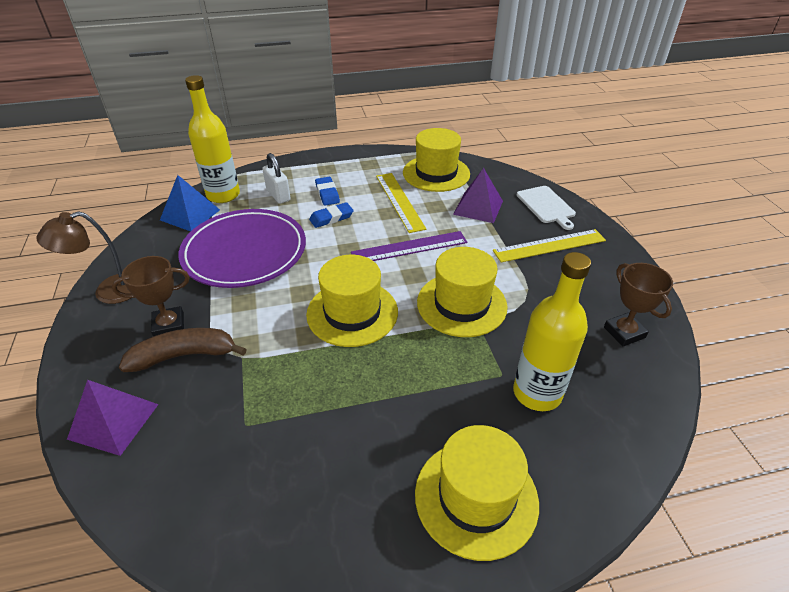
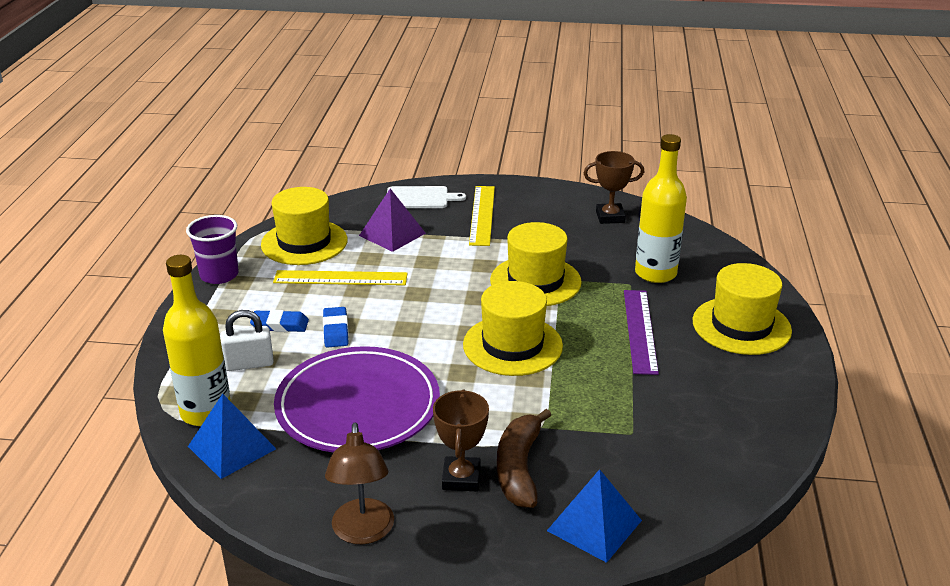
camera: 70 degrees left, 10 degrees down
(113, 421) = (594, 525): purple pyramid -> blue pyramid
(373, 155) = (219, 275): none -> purple cup
(409, 247) = (431, 290): purple ruler -> purple ruler (640, 330)

